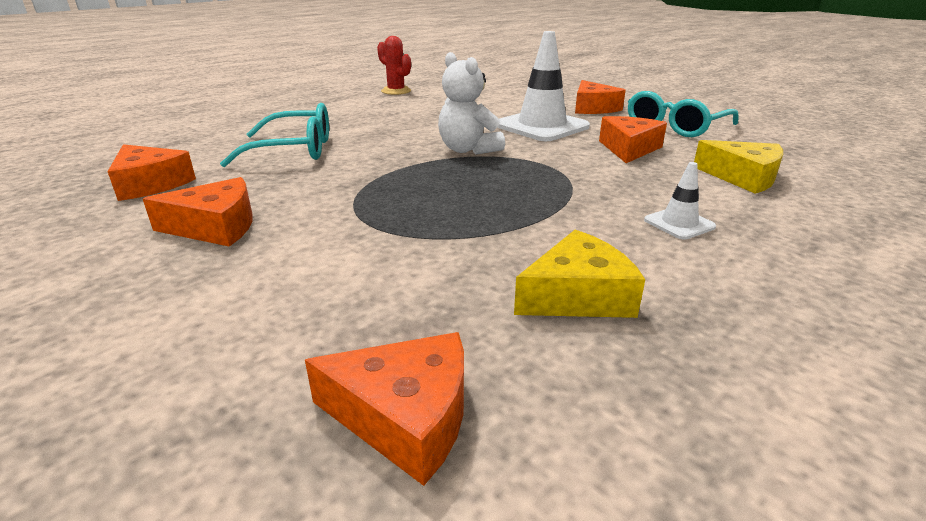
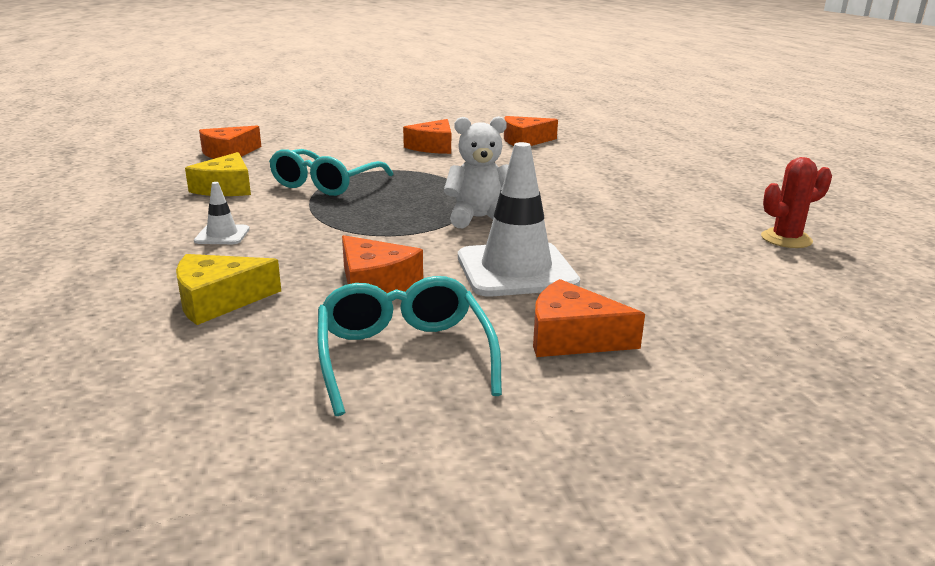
camera: 120 degrees right, 5 degrees down
(294, 150) = (556, 171): turquoise glasses -> turquoise glasses (326, 184)

